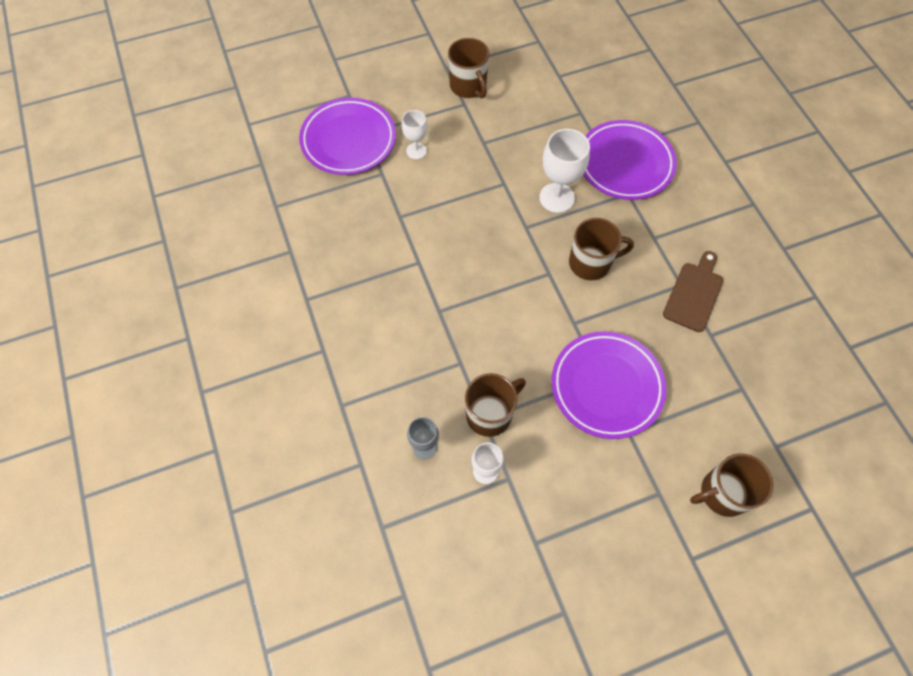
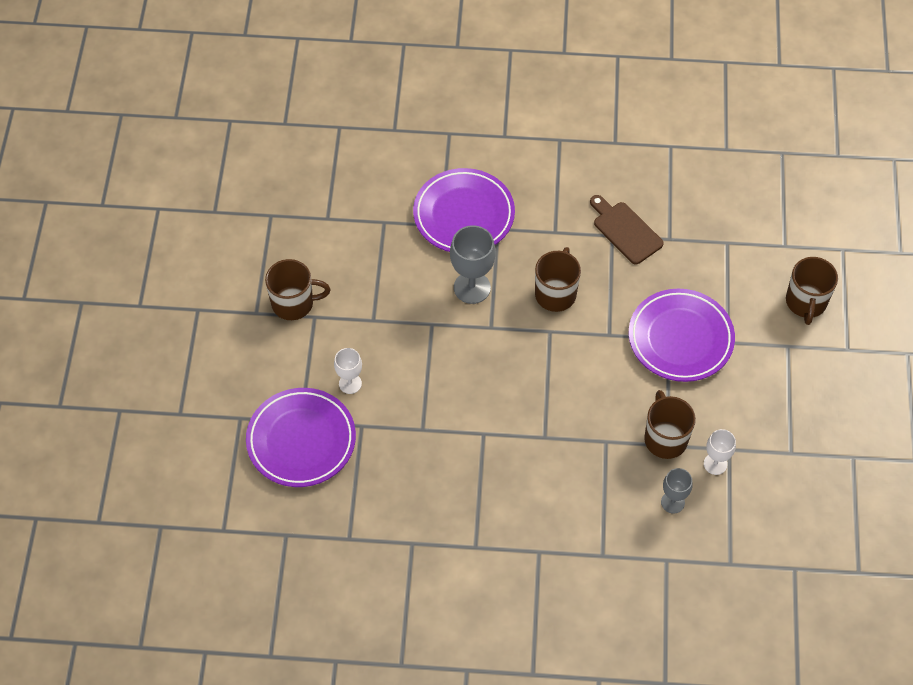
camera: 65 degrees left, 5 degrees down
(557, 198) = (472, 287): white goblet -> grey goblet

